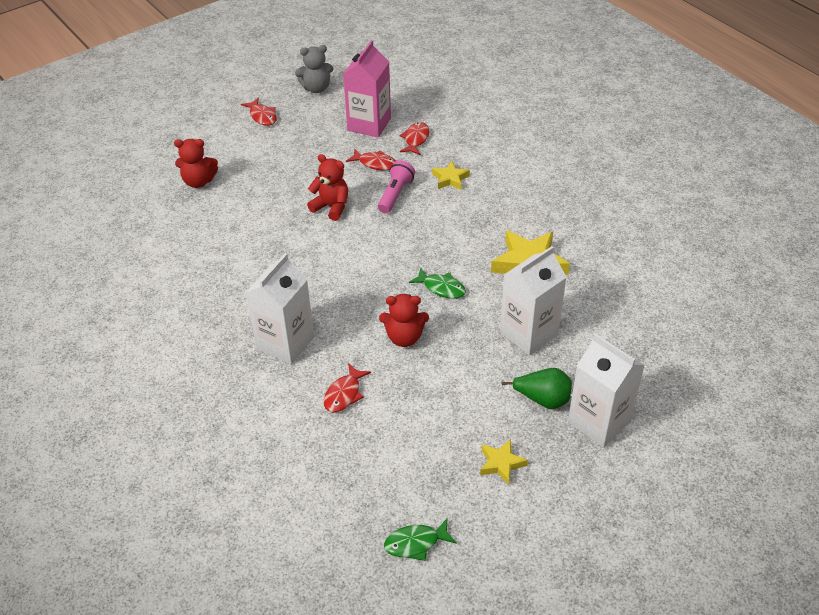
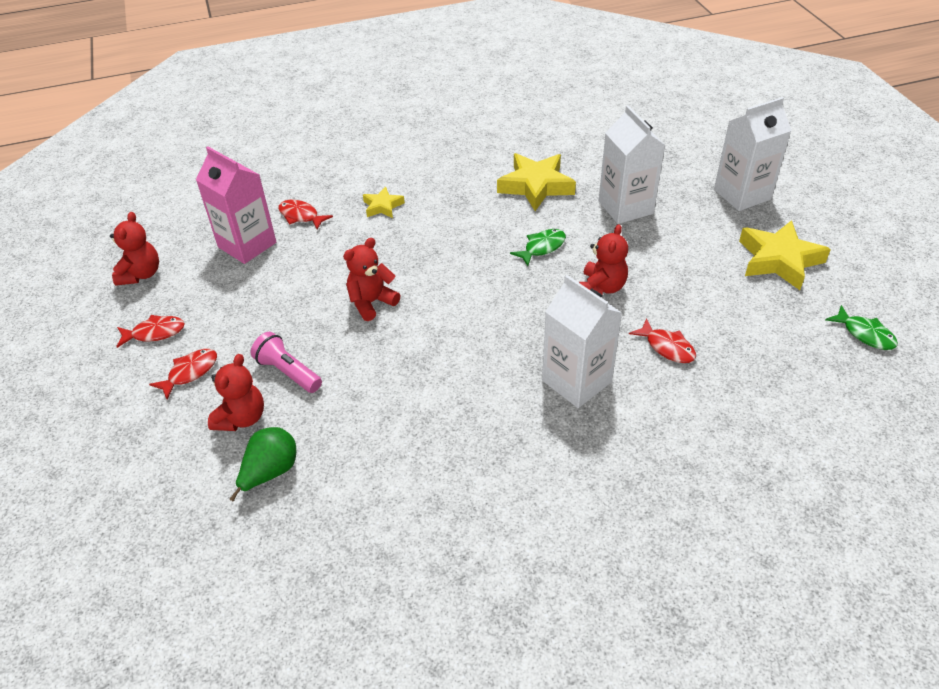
camera: 70 degrees left, 0 degrees up
(316, 88) = (141, 274): grey teddy bear -> red teddy bear
(375, 163) = (319, 254): red fish -> red fish (190, 372)
(395, 194) = (382, 249): pink flashlight -> pink flashlight (288, 372)
(416, 543) = (865, 334): green fish -> green fish turned 45 degrees counterclockwise
(501, 464) = (779, 260): yellow star -> yellow star, size x1.87
(543, 399) = (709, 218): green pear -> green pear (270, 472)

